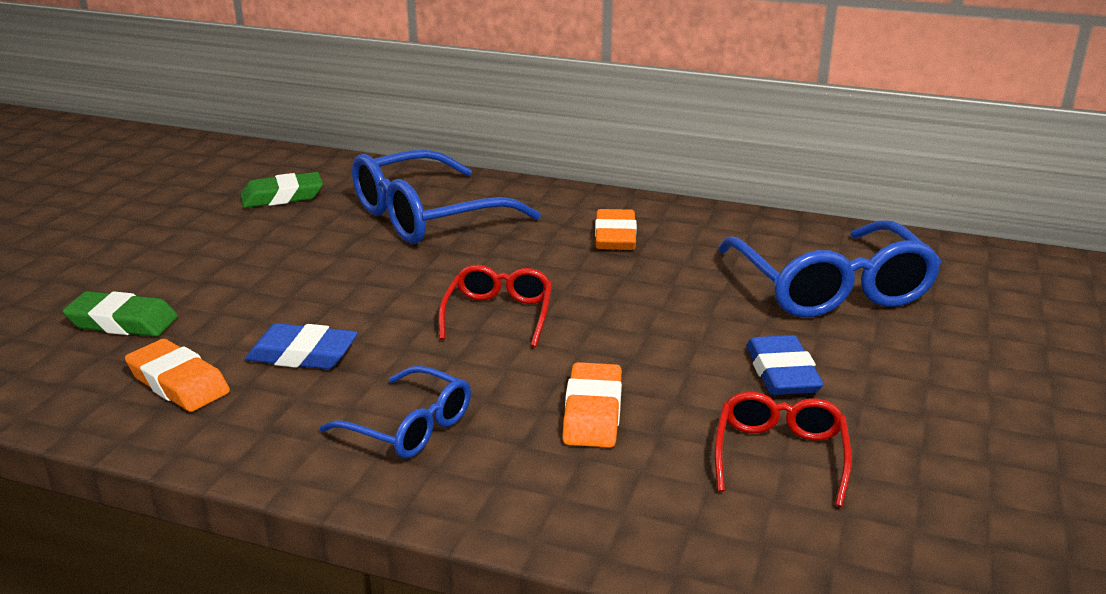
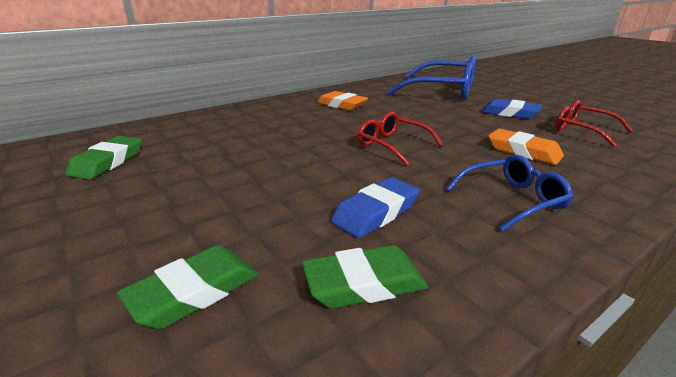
camera: 55 degrees left, 0 degrees up
(178, 383) = (364, 283): orange eraser -> green eraser
(427, 216) = (238, 132): blue glasses -> none

